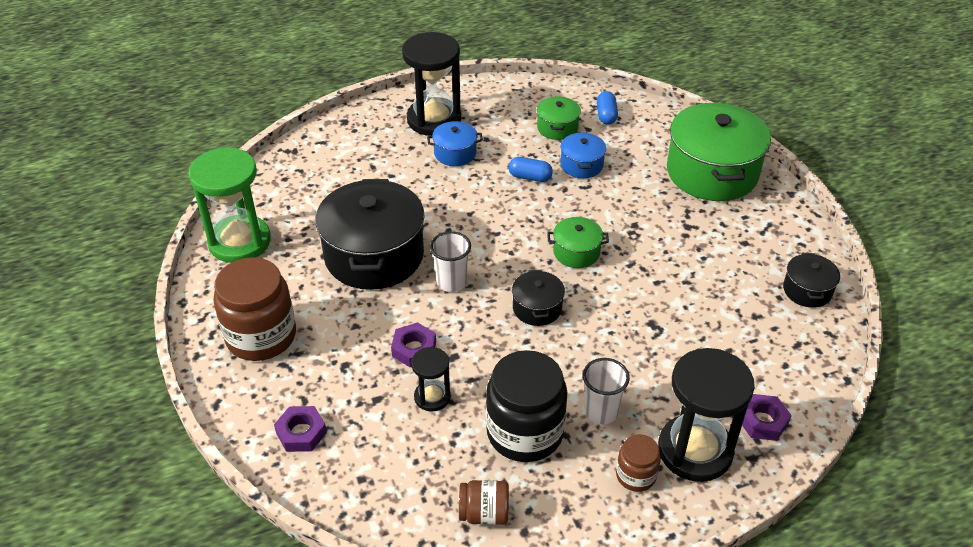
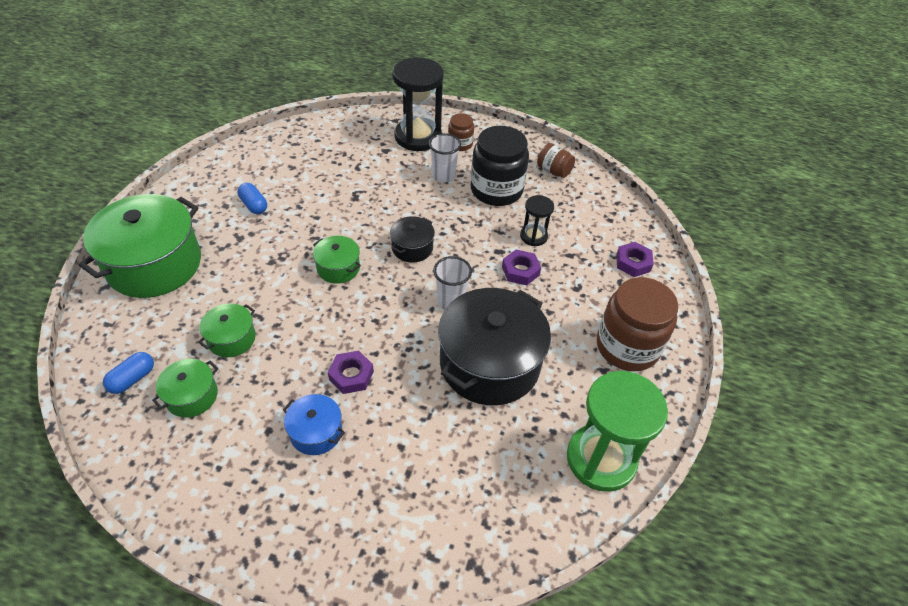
camera: 145 degrees left, 5 degrees up
(434, 119) = (285, 500): black hourglass -> none
(530, 177) = (287, 356): blue capsule -> blue capsule (254, 205)
(581, 165) = (231, 338): blue pot -> green pot
(762, 421) = (368, 128): purple nut -> purple nut (351, 375)
(807, 290) = (241, 161): black pot -> none

